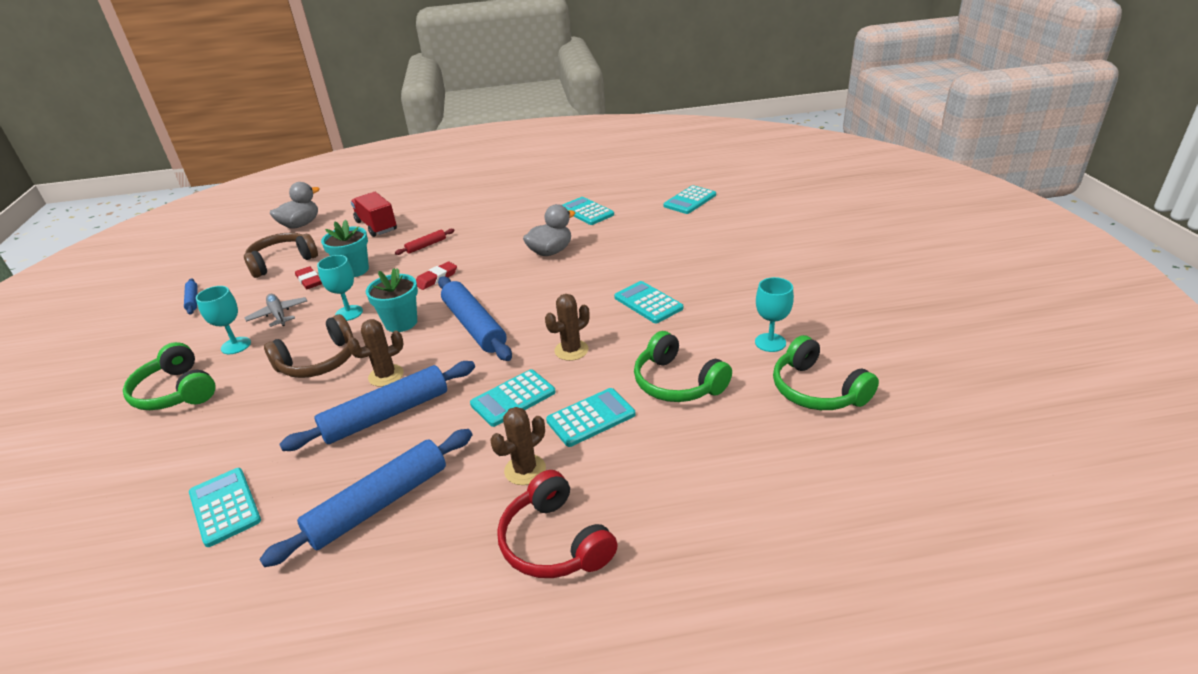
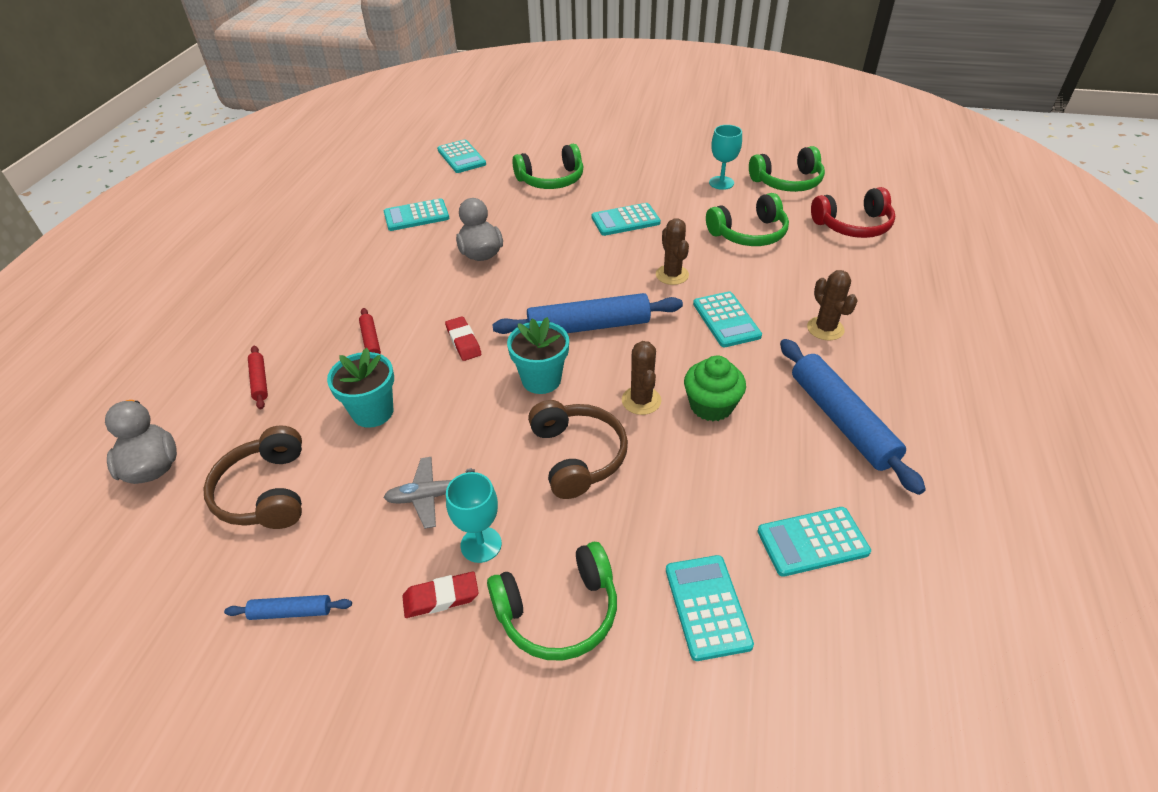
camera: 70 degrees left, 10 degrees up
(309, 281) = (360, 460): red eraser -> red eraser (441, 597)
(349, 313) = (483, 423): turquoise goblet -> none
(376, 226) = (260, 381): red truck -> red rolling pin
(386, 415) = (711, 406): blue rolling pin -> green cupcake
(554, 542) = (909, 328): red headphones -> red headphones (853, 226)
(591, 418) = (773, 283): turquoise calculator -> turquoise calculator (707, 607)
(688, 248) = (551, 180): none -> green headphones

